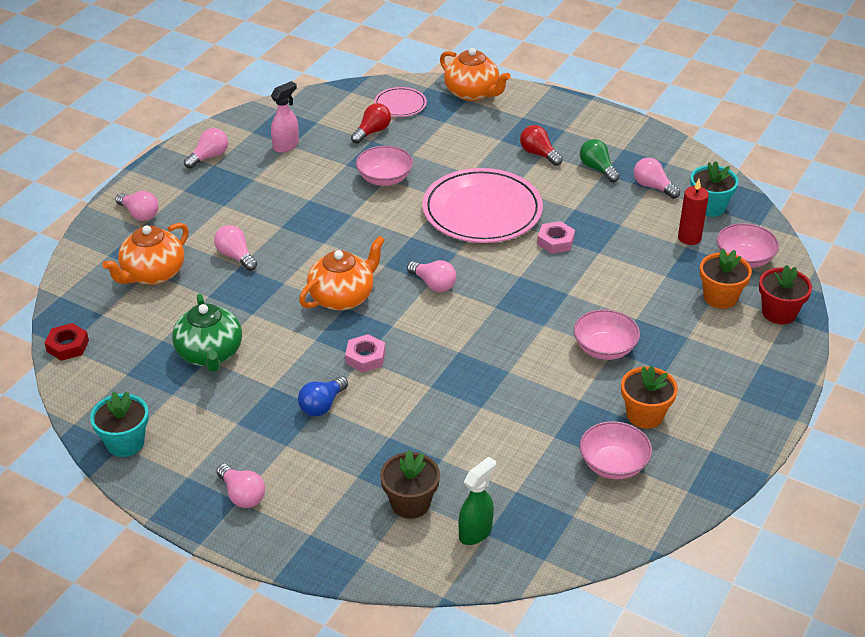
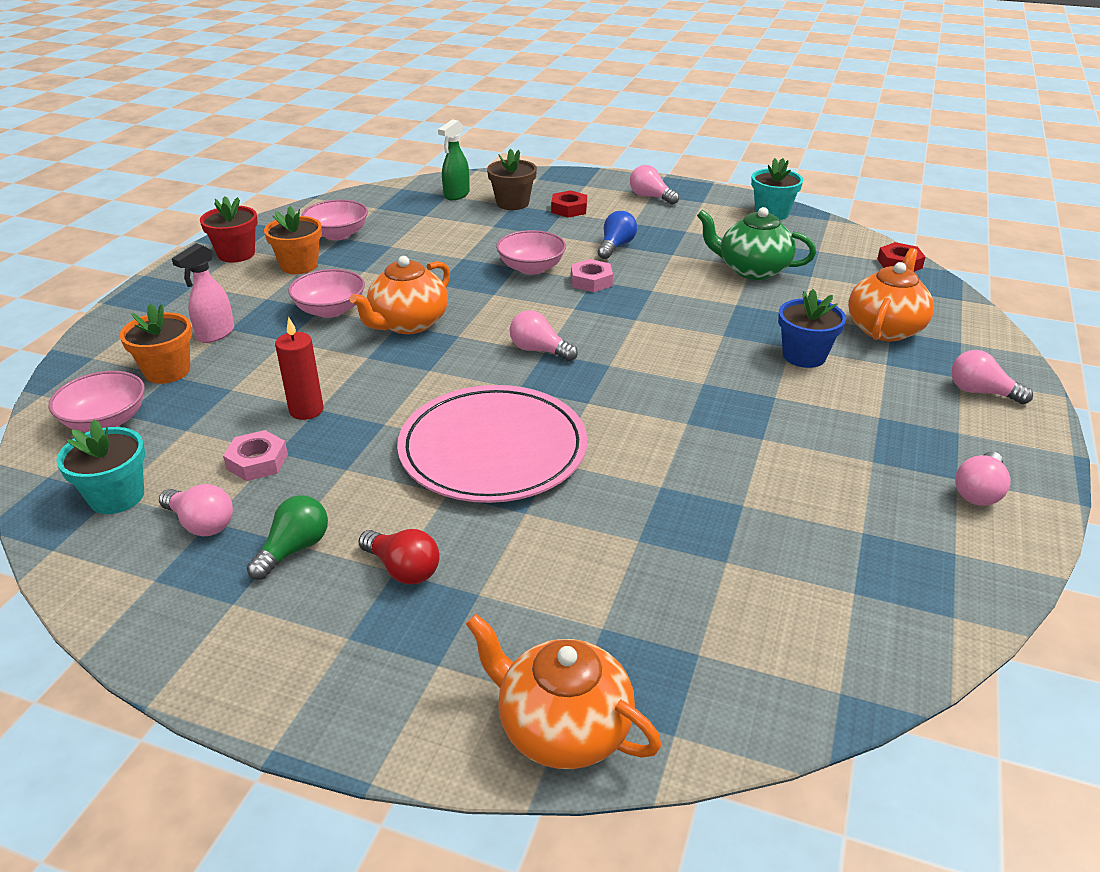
camera: 170 degrees right, 5 degrees down
(210, 354) = (752, 270): green teapot -> green teapot turned 45 degrees counterclockwise
(236, 256) = (804, 356): pink light bulb -> blue flower pot
(286, 145) = (870, 530): pink spray bottle -> pink spray bottle (215, 334)
(342, 297) = (644, 327): orange teapot -> orange teapot (408, 324)
(347, 482) = (569, 209): none -> red nut
(372, 132) = (734, 582): red light bulb -> none
(384, 179) = (665, 486): pink bowl -> pink bowl (531, 268)
(400, 104) = (713, 665): pink plate -> none
(555, 241) = (379, 417): pink nut -> pink nut (257, 461)
(597, 169) = (294, 549): green light bulb -> green light bulb turned 105 degrees counterclockwise
(689, 238) = (175, 442): red candle -> red candle (306, 410)
(779, 313) = (99, 362): red flower pot -> red flower pot (236, 254)

